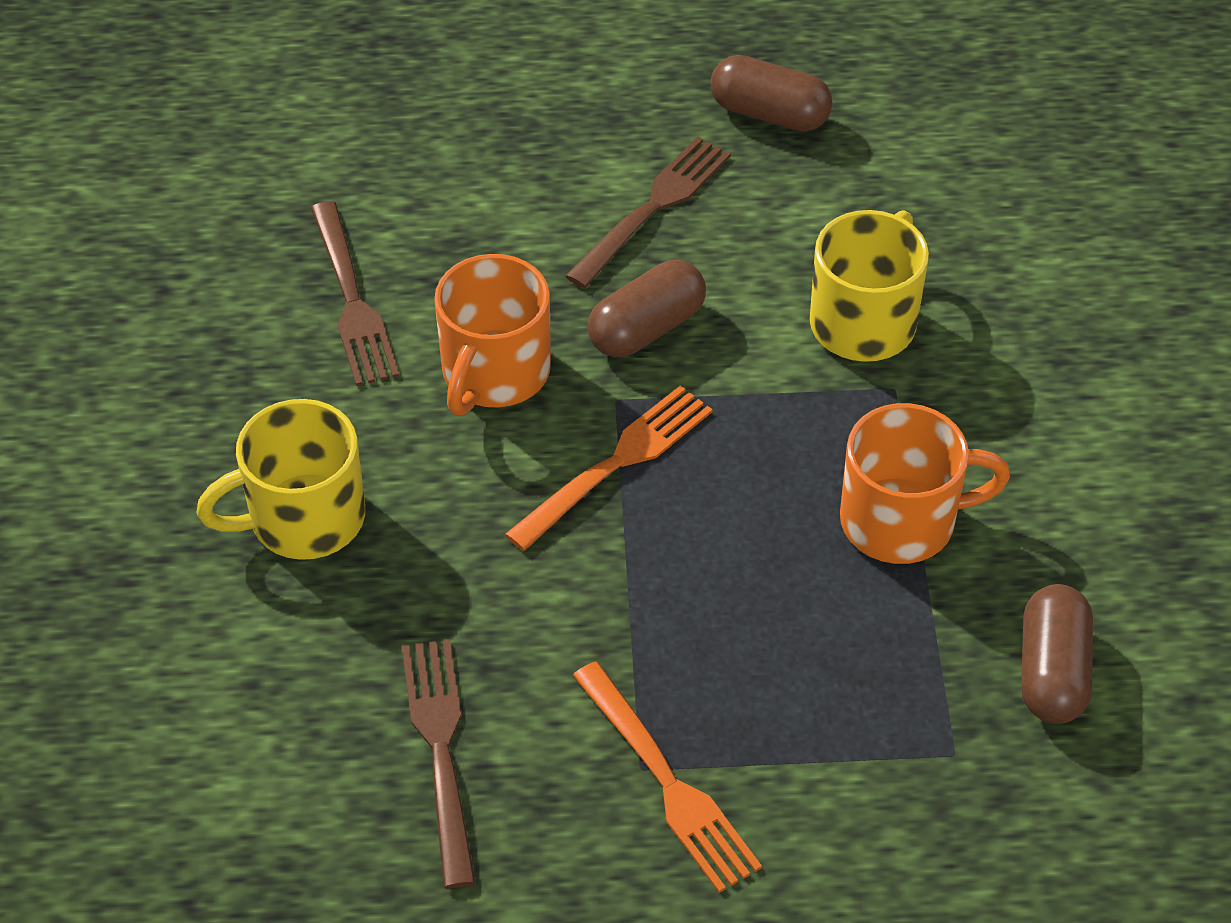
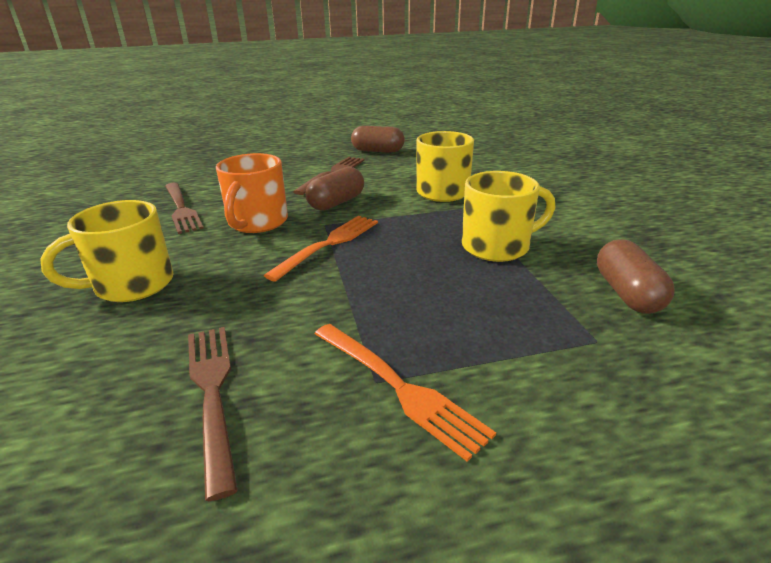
camera: 10 degrees left, 20 degrees down
(902, 521) = (497, 246): orange mug -> yellow mug

